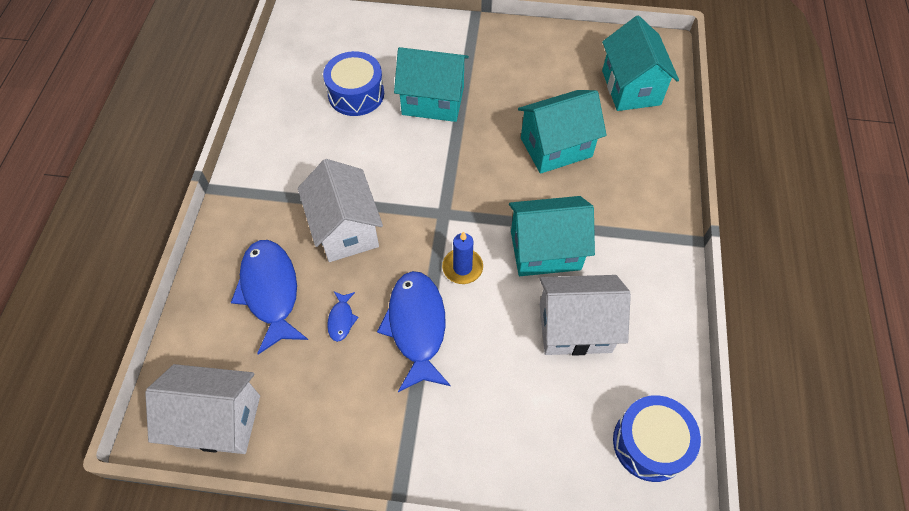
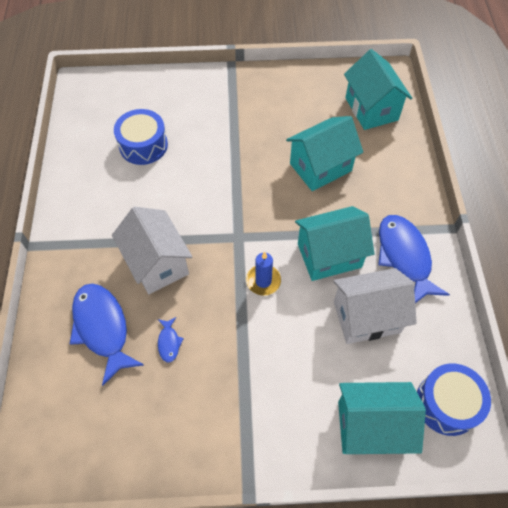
camera: 10 degrees left, 0 degrees up
(218, 420) = (78, 450): white house -> none
(417, 326) = (235, 338): blue fish -> blue fish (404, 256)
(433, 101) = (210, 142): turquoise house -> turquoise house (371, 426)

